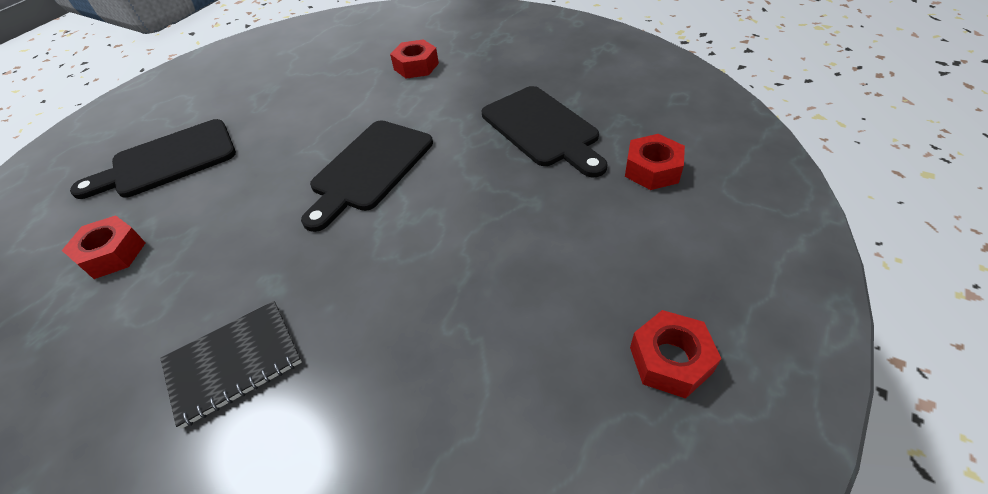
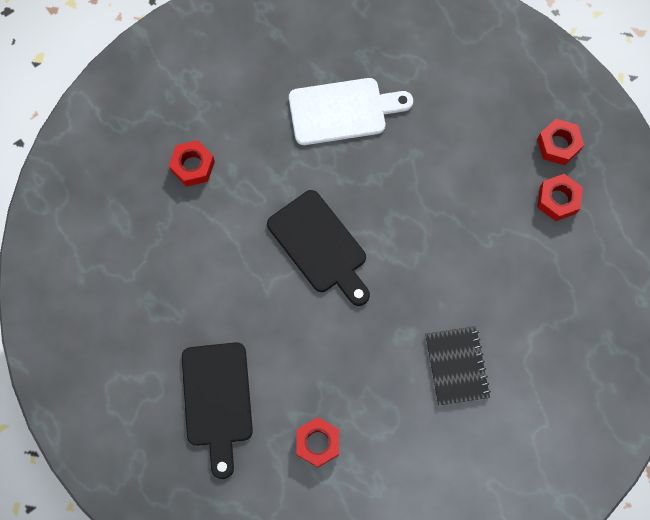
camera: 70 degrees left, 25 degrees up
(542, 129) = (343, 111): black cutting board -> white cutting board
(652, 169) = (424, 68): red nut -> red nut (558, 200)

